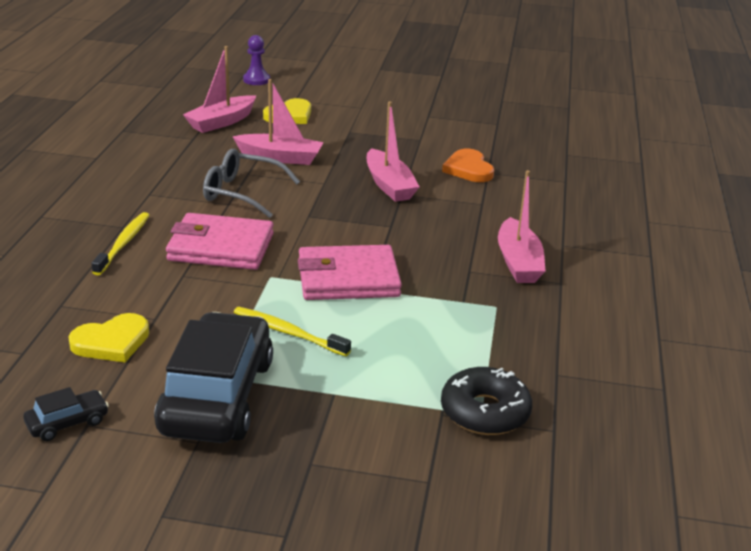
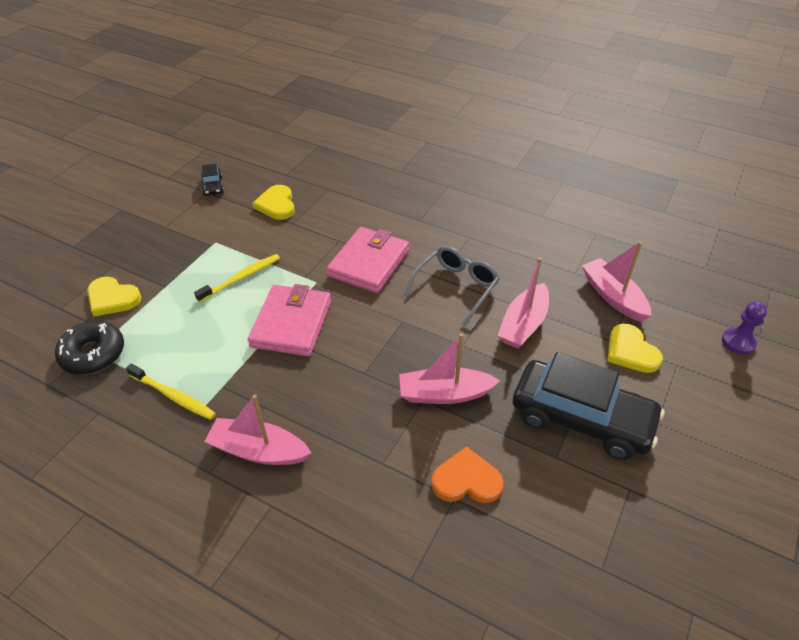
camera: 110 degrees right, 15 degrees up
(123, 243) = (393, 218): yellow toothbrush -> yellow toothbrush (173, 396)
(217, 396) = (197, 238): black car -> black car (581, 418)
(382, 434) = (112, 298): none -> yellow heart

